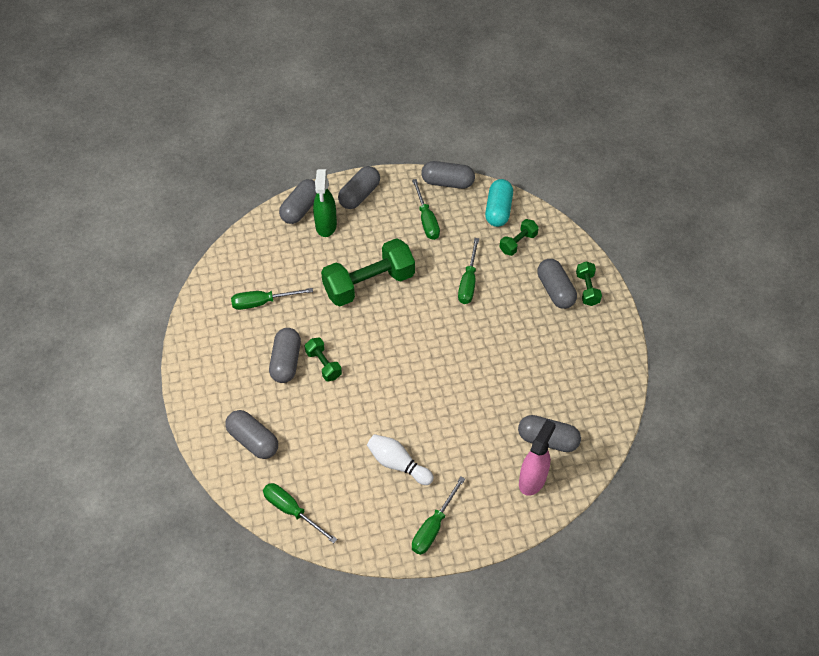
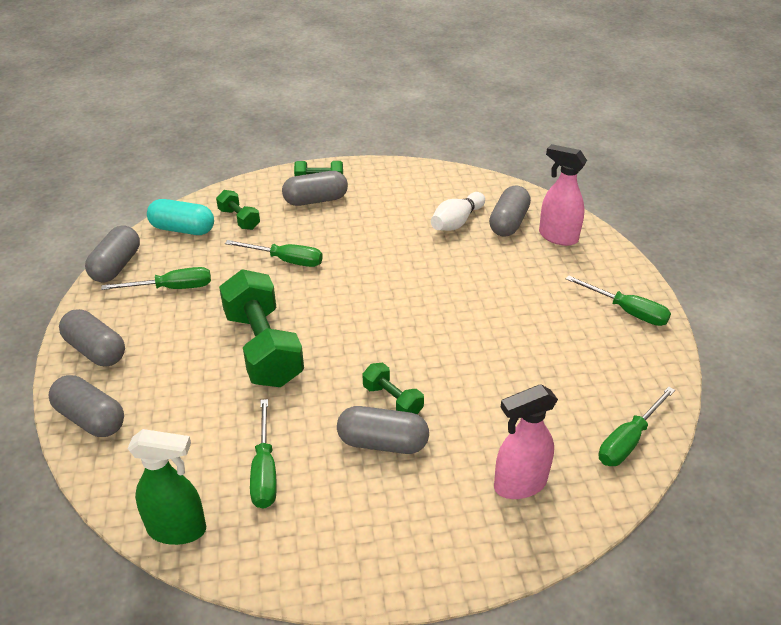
camera: 85 degrees left, 15 degrees down
(253, 440) = (519, 484): grey capsule -> pink spray bottle
(323, 364) = (392, 400): green dumbbell -> green dumbbell turned 75 degrees clockwise
(326, 225) = (138, 389): green spray bottle -> green spray bottle (177, 529)
(398, 464) = (547, 335): white bowling pin -> white bowling pin (456, 222)

